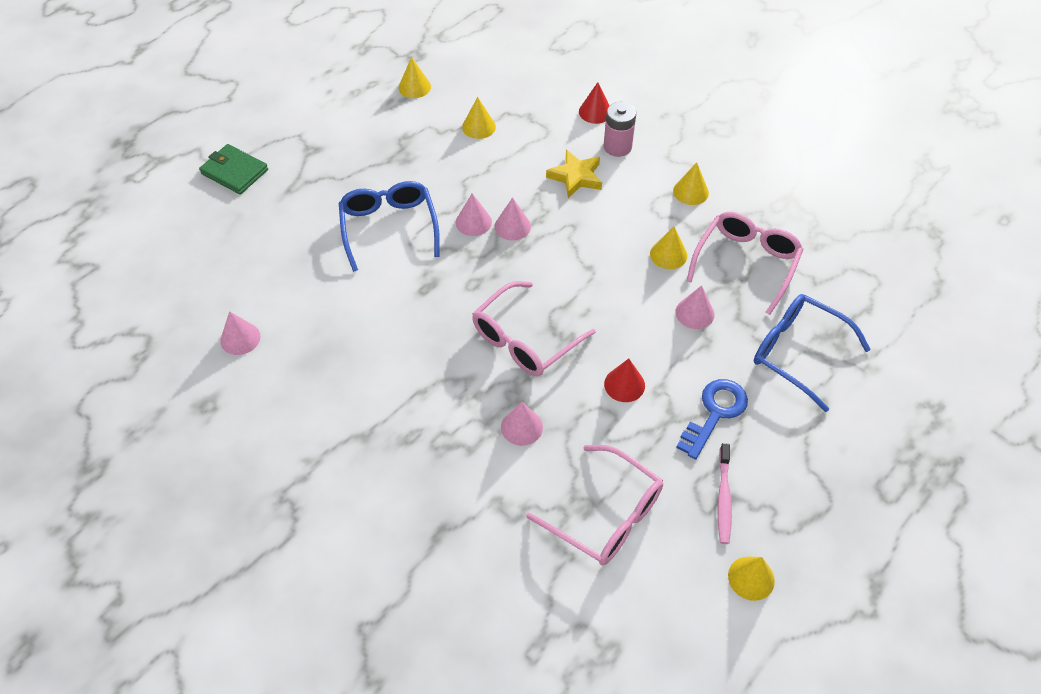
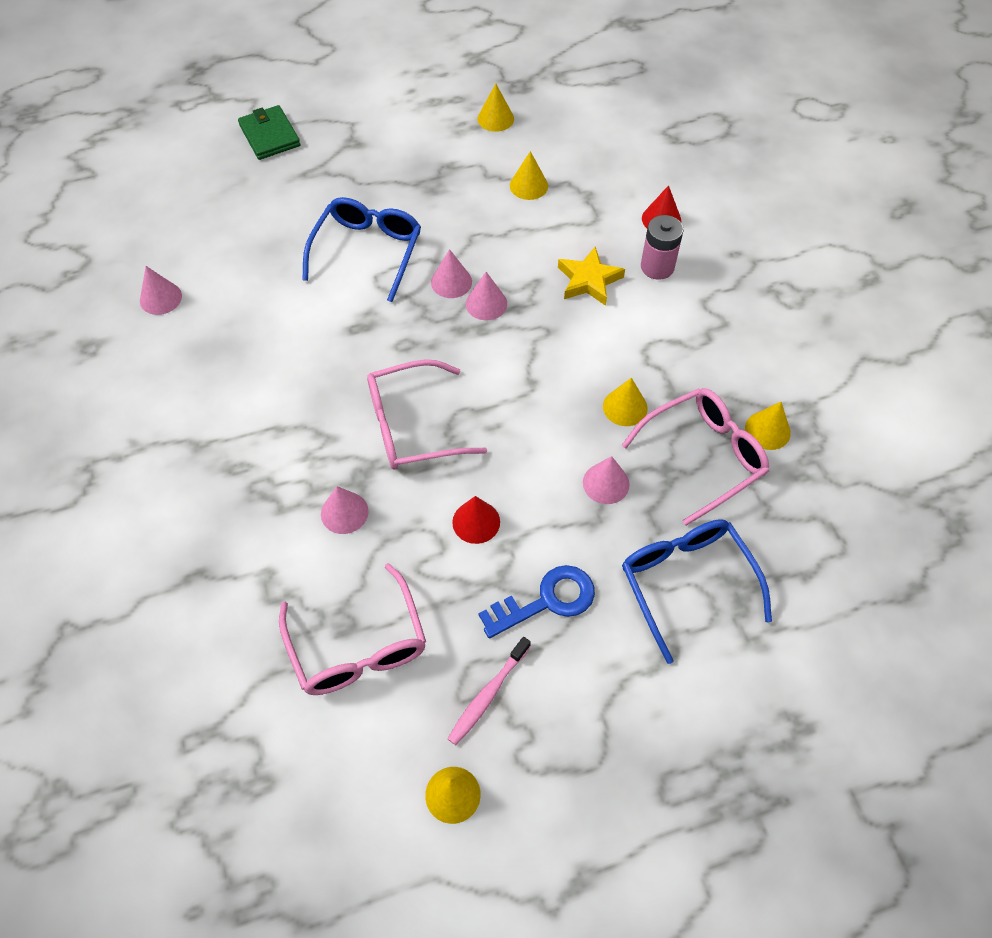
camera: 30 degrees right, 5 degrees up
(690, 191) = (701, 350): yellow cone -> yellow cone (767, 430)

